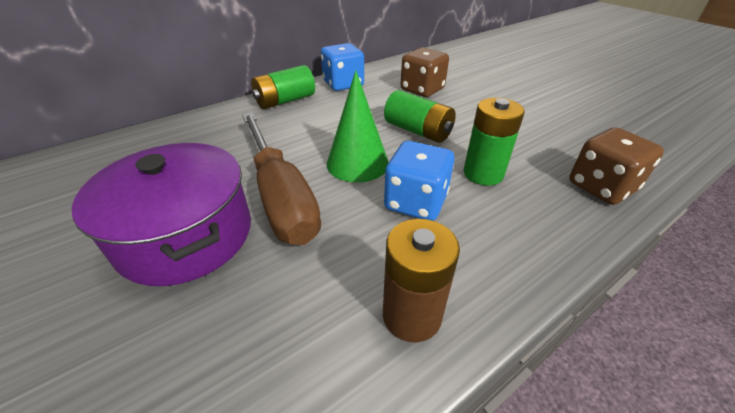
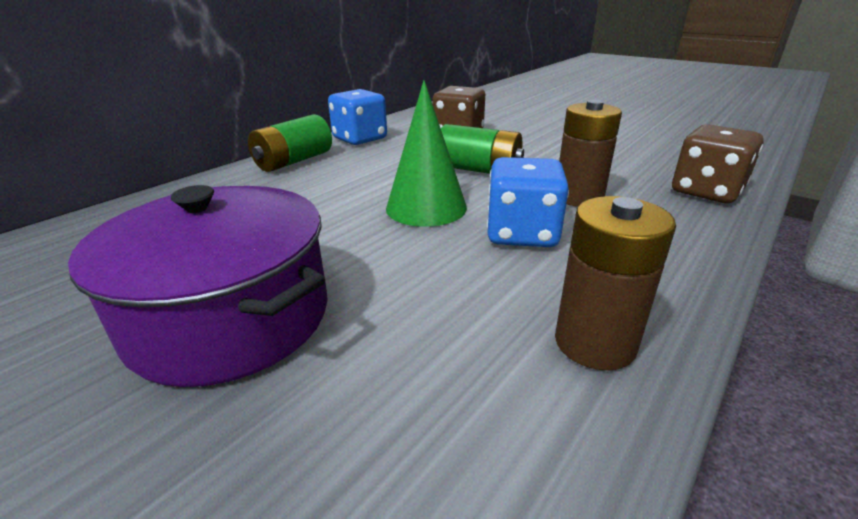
camera: 15 degrees left, 10 degrees down
(281, 196) = (346, 253): brown screwdriver -> none
(483, 173) = (578, 197): green battery -> brown battery

